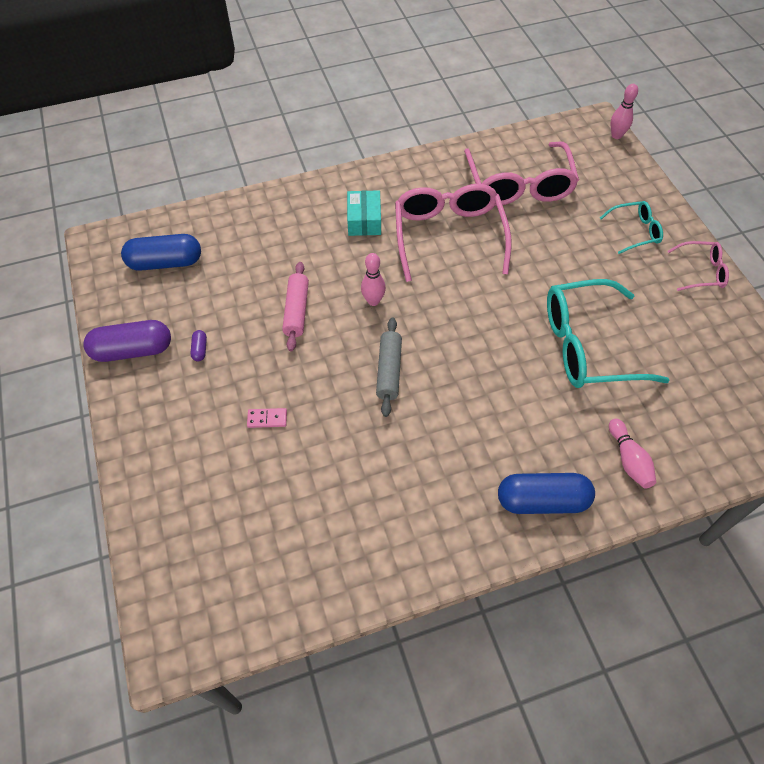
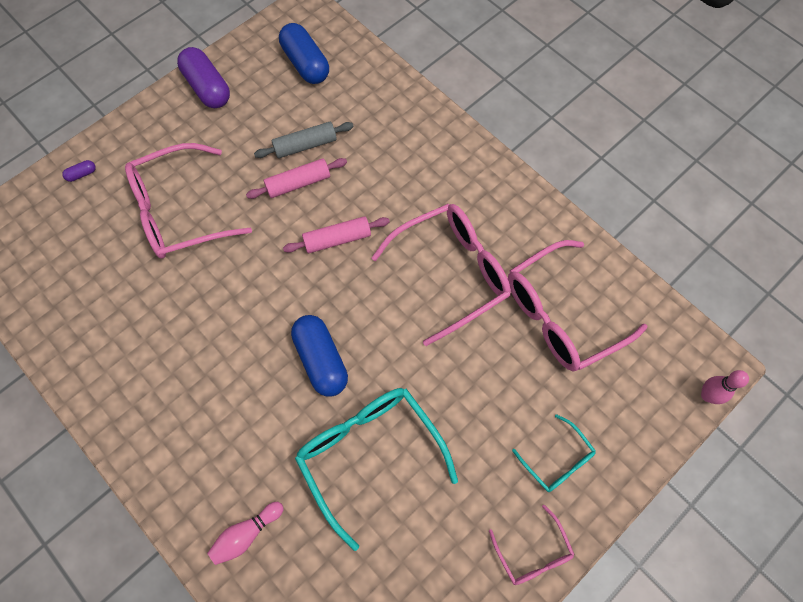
camera: 65 degrees right, 10 degrees up
(200, 349) = (227, 132): purple capsule -> purple capsule (82, 174)
(267, 419) = (179, 212): pink domino -> pink glasses
(364, 220) = (432, 191): turquoise box -> none
(373, 301) = (337, 239): pink bowling pin -> pink rolling pin
(389, 371) = (264, 284): grey rolling pin -> grey rolling pin (305, 145)
(542, 501) = (174, 465): blue capsule -> blue capsule (321, 360)

